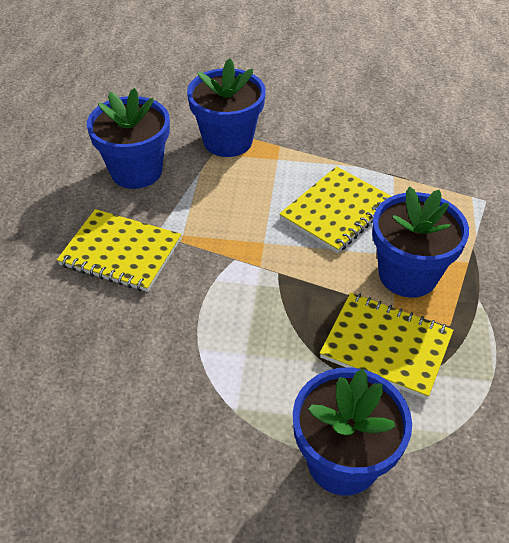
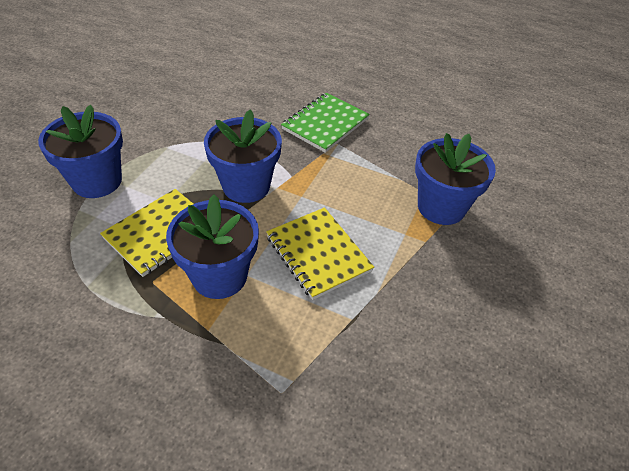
camera: 105 degrees right, 0 degrees up
(121, 252) = (325, 124): yellow notebook -> green notebook
(136, 171) = (413, 145): blue flower pot -> blue flower pot (246, 186)

